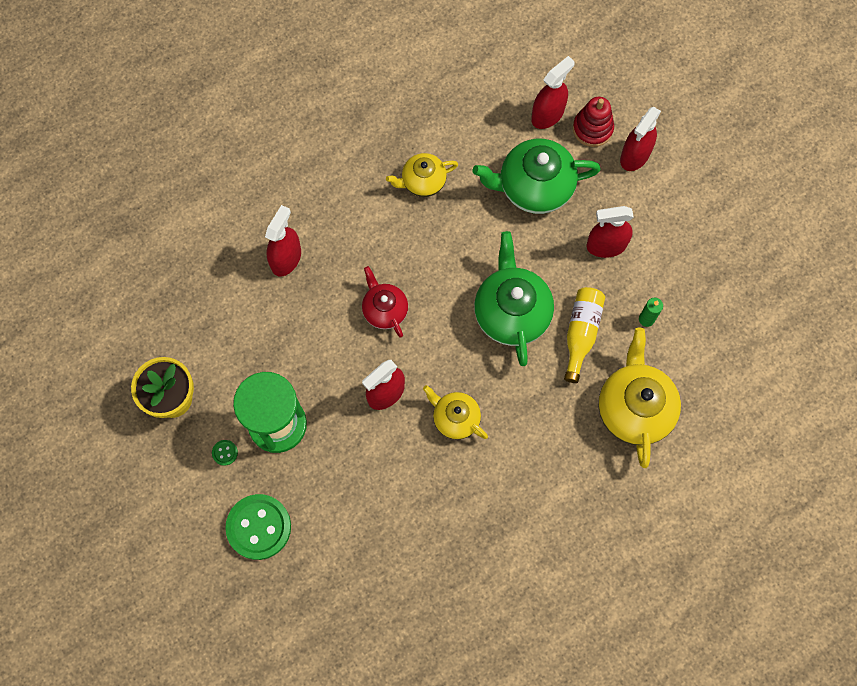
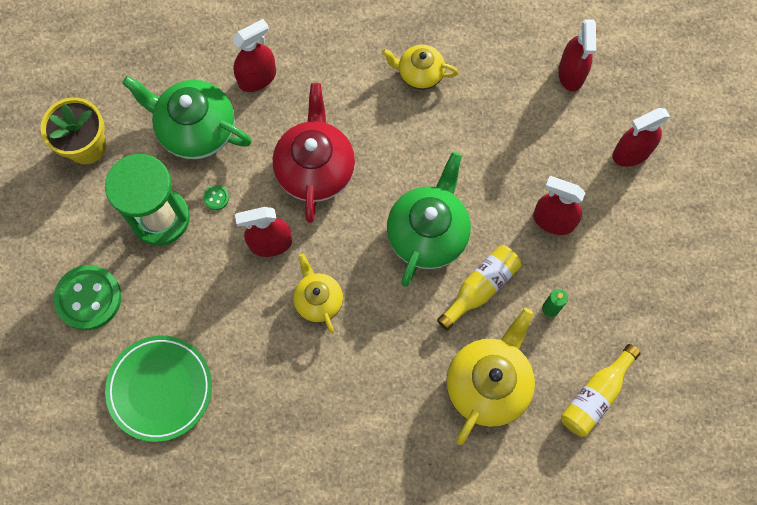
camera: 30 degrees right, 0 degrees up
(225, 453) = (100, 217): green button -> green button (216, 198)
(369, 567) = (160, 389): none -> green plate
(384, 310) = (315, 169): red teapot -> red teapot, size x1.70
(534, 187) = (518, 132): green teapot -> green teapot (196, 130)
(547, 115) = (571, 73): red spray bottle -> red spray bottle turned 105 degrees clockwise
(592, 129) = (606, 108): red stacking toy -> none
(722, 369) = (595, 395): none -> yellow bottle

